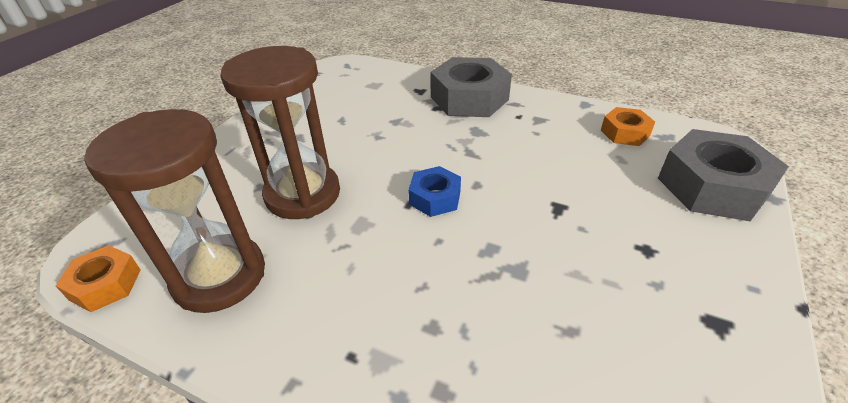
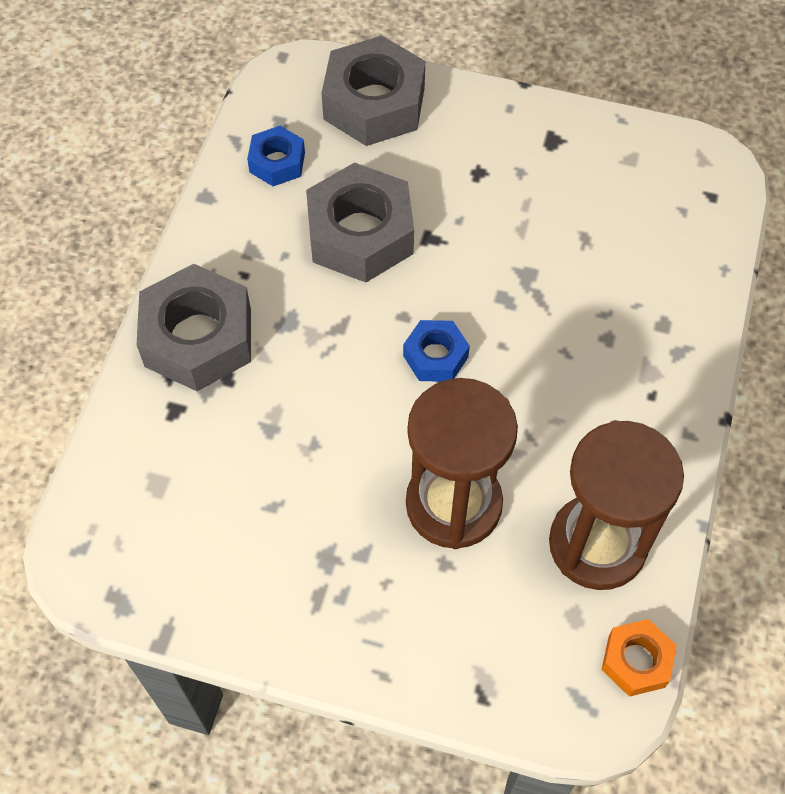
camera: 100 degrees left, 20 degrees up
(559, 168) = (360, 234): none -> grey nut
(625, 133) = (277, 162): orange nut -> blue nut

